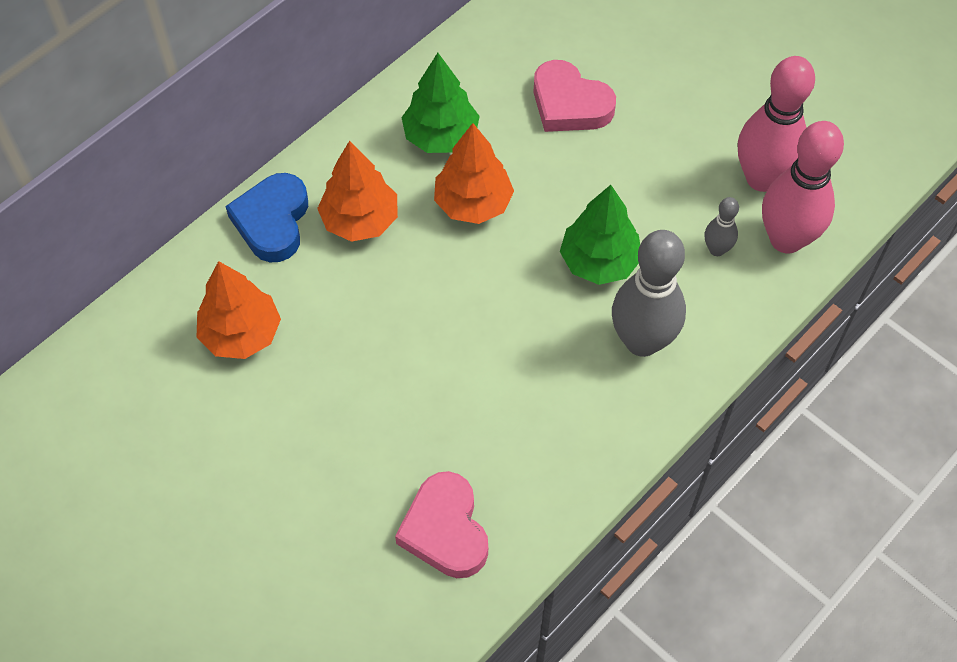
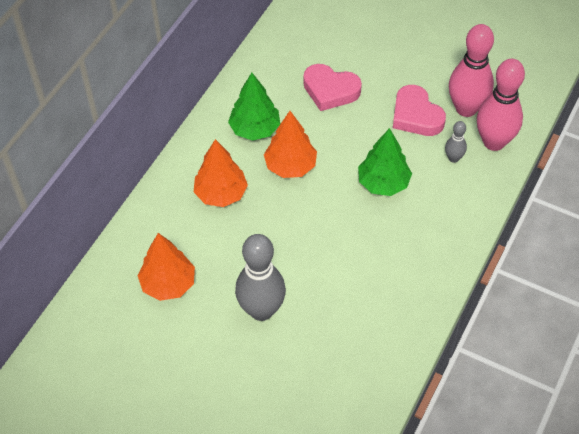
camera: 15 degrees left, 5 degrees down
(272, 221) = (163, 208): blue heart -> none
(445, 530) = (344, 372): pink heart -> pink heart (416, 115)
(642, 341) = (427, 225): grey bowling pin -> grey bowling pin (261, 310)

